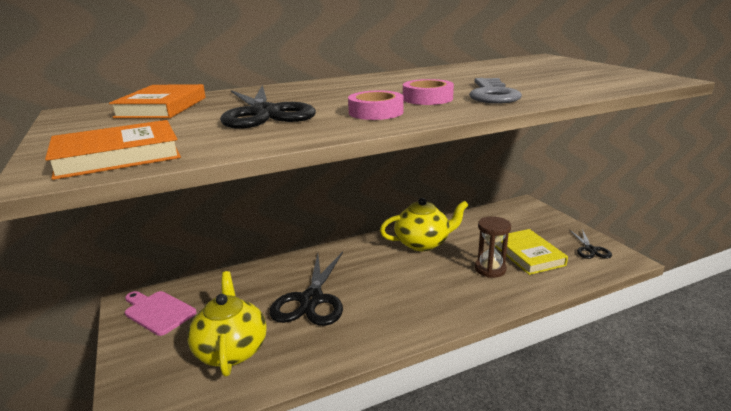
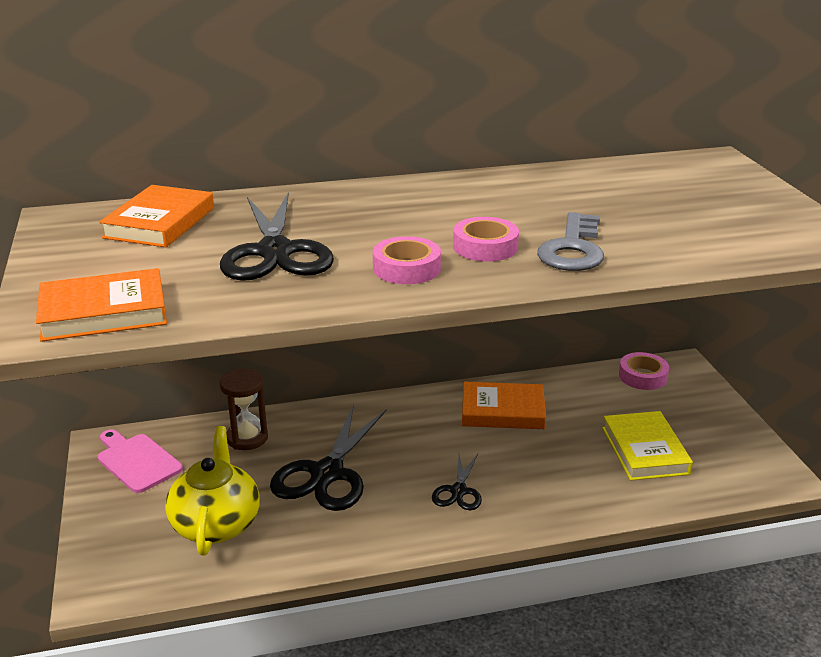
camera: 10 degrees right, 5 degrees up
(423, 243) = (502, 411): yellow teapot -> orange book
(490, 269) = (580, 464): brown hourglass -> brown hourglass (247, 438)
(504, 212) = (643, 376): none -> pink tape
(590, 249) = (739, 454): black scissors -> black scissors (458, 491)

